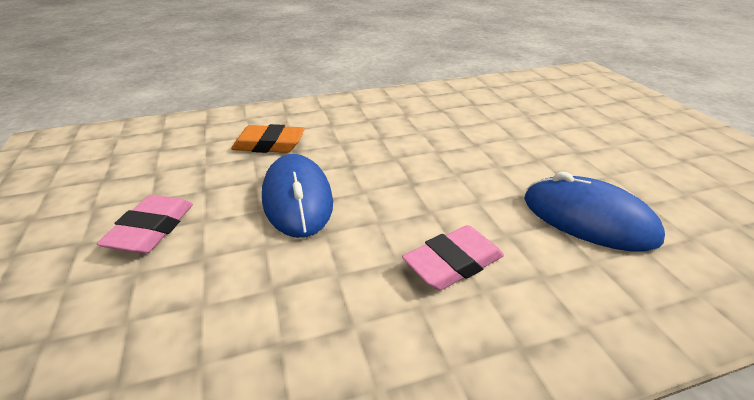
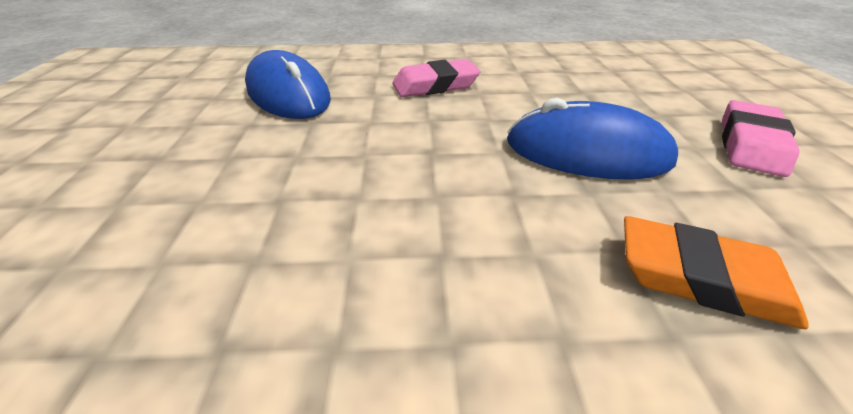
camera: 165 degrees left, 5 degrees up
(297, 199) = (586, 152): blue mouse -> blue mouse turned 75 degrees counterclockwise

